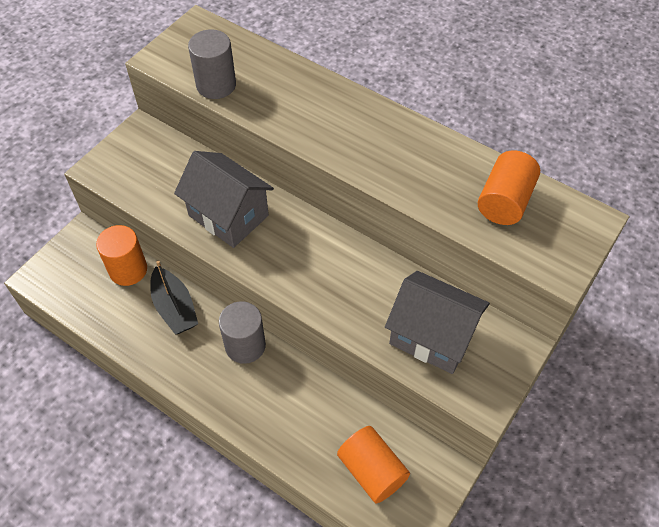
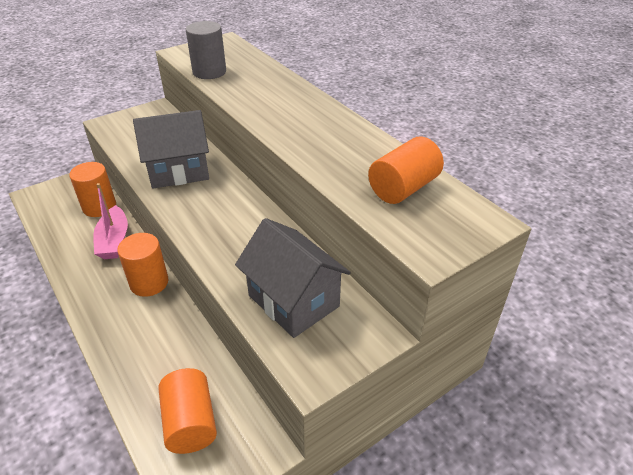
camera: 20 degrees right, 15 degrees down
(175, 308) = (114, 241): black boat -> pink boat
(228, 215) = (179, 171): grey house -> grey house turned 75 degrees counterclockwise
(245, 345) = (149, 282): grey cylinder -> orange cylinder

